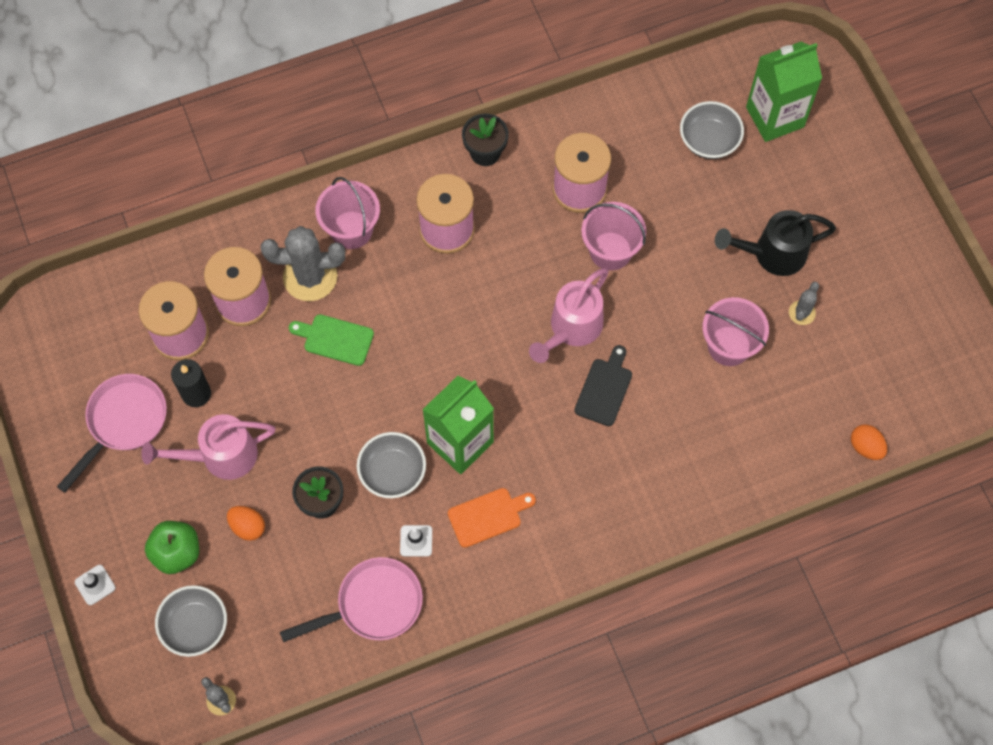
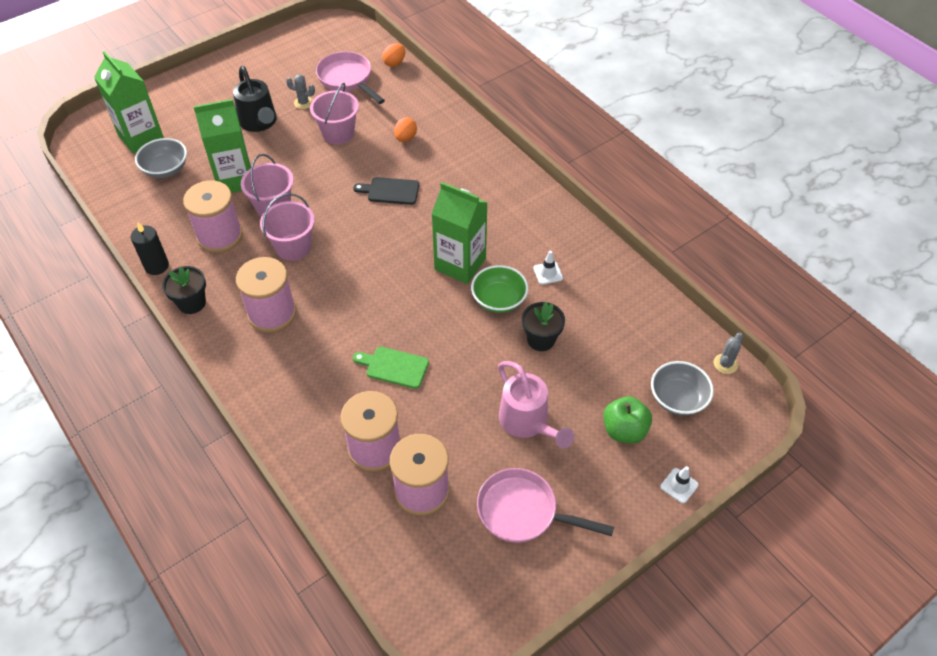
camera: 105 degrees left, 15 degrees down
(196, 394) = (476, 459): black candle -> black candle (156, 266)
(248, 527) = (581, 385): orange egg -> orange egg (405, 138)
(310, 277) = (338, 401): grey cactus -> none
(335, 339) = (394, 367): green cutting board -> green cutting board turned 105 degrees clockwise
(351, 230) = (285, 381): pink bucket -> pink bucket (293, 247)
(373, 604) = (607, 287): pink pan -> pink pan (347, 79)
(392, 472) = (499, 300): grey bowl -> green bowl
(488, 516) = (512, 236): orange cutting board -> none
(571, 329) = (346, 218): pink watering can -> none
(671, 214) = (235, 179): none -> green carton

